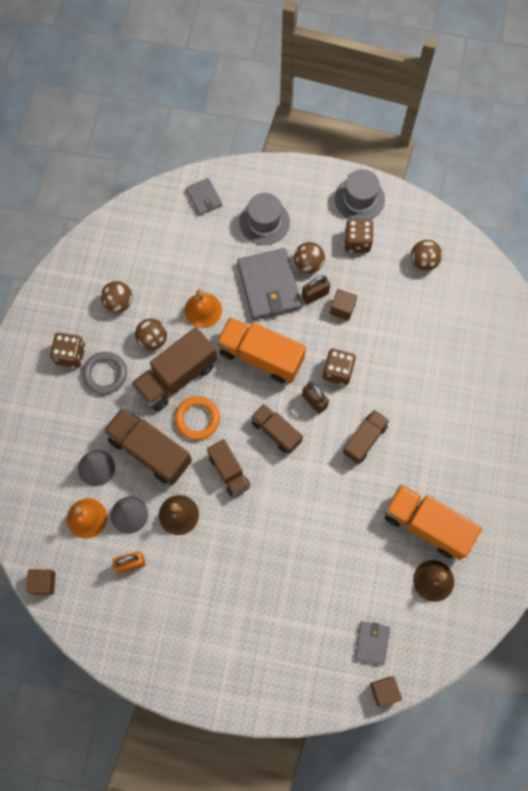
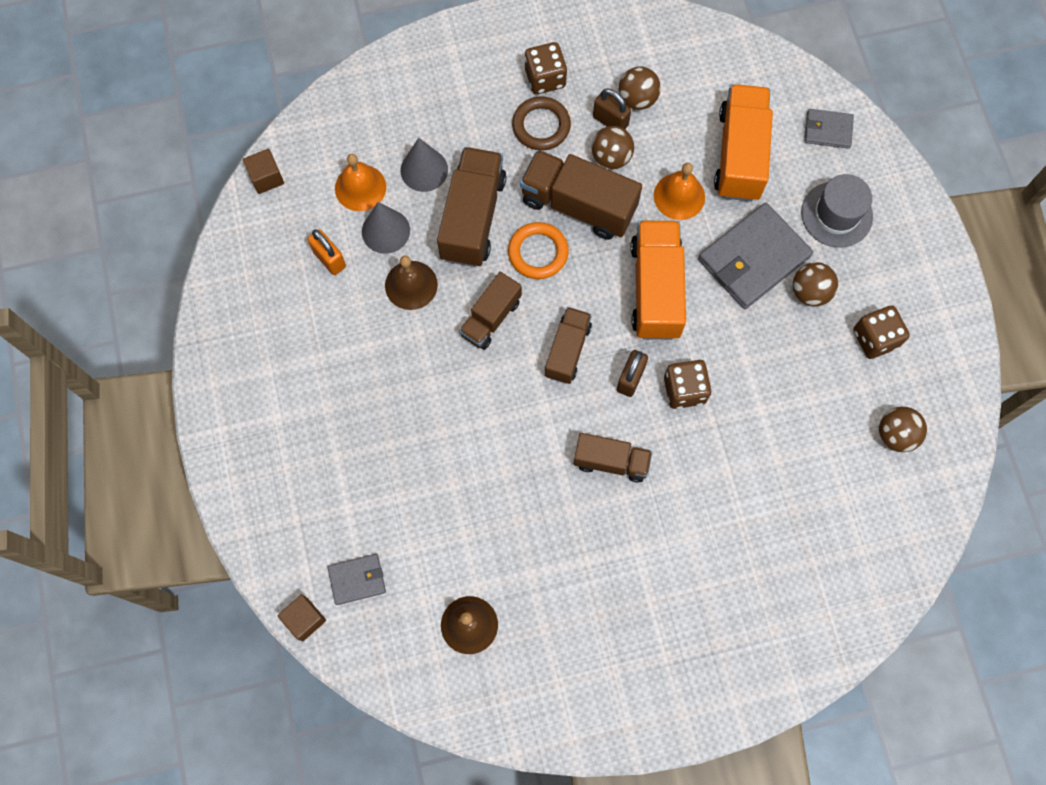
camera: 65 degrees right, 0 degrees up
(105, 374) = (541, 126): grey ring -> brown ring
(204, 198) = (828, 130): grey wallet -> grey wallet turned 60 degrees clockwise
(315, 294) = (772, 318): brown padlock -> brown padlock (610, 121)
(342, 308) = (772, 359): brown cube -> none
(359, 199) = (937, 315): grey hat -> none
(427, 525) = (537, 587): orange truck -> orange truck (740, 154)

